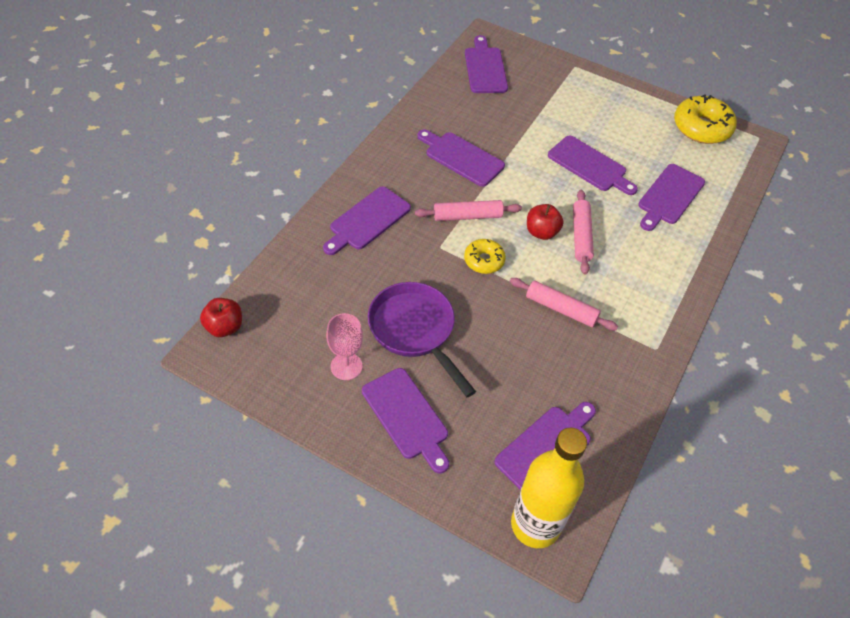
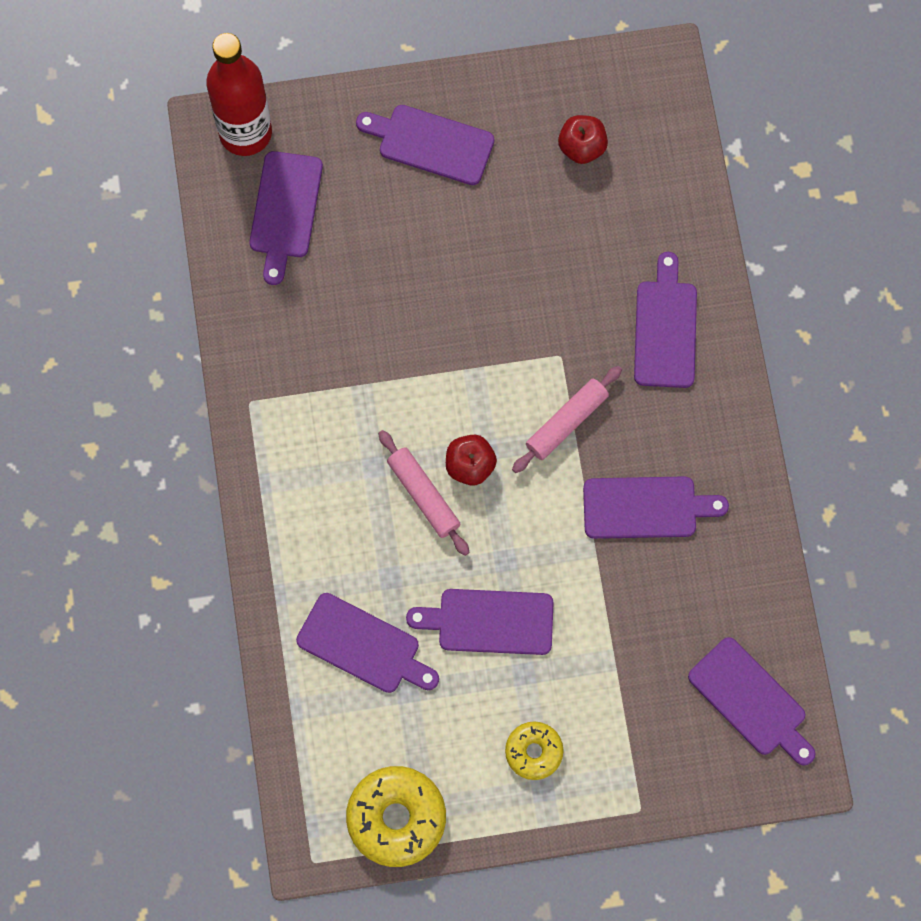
camera: 145 degrees right, 20 degrees up
(224, 327) = (677, 98): red apple -> red apple (582, 147)
(346, 366) = (528, 148): pink goblet -> none
(415, 331) = (499, 235): purple pan -> none
(484, 260) = (501, 375): yellow donut -> yellow donut (534, 752)
(535, 525) = (245, 133): yellow bottle -> red bottle
(561, 309) = (376, 376): pink rolling pin -> none
(669, 196) = (363, 646): purple cutting board -> purple cutting board turned 120 degrees clockwise

